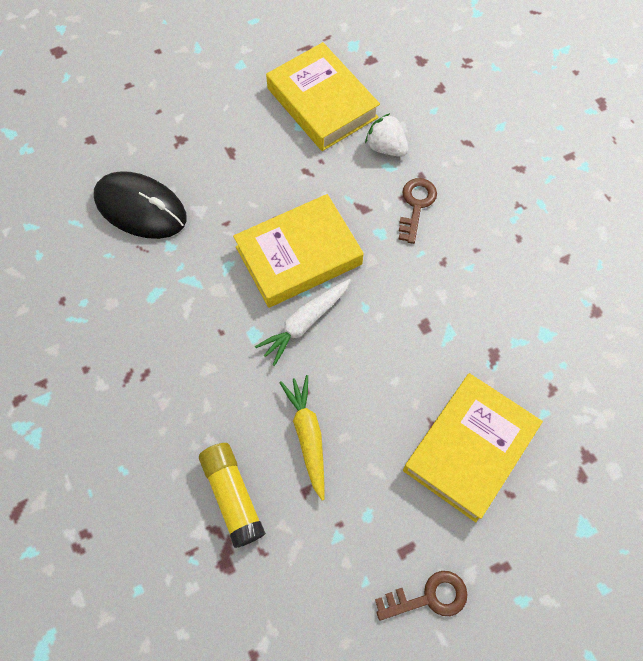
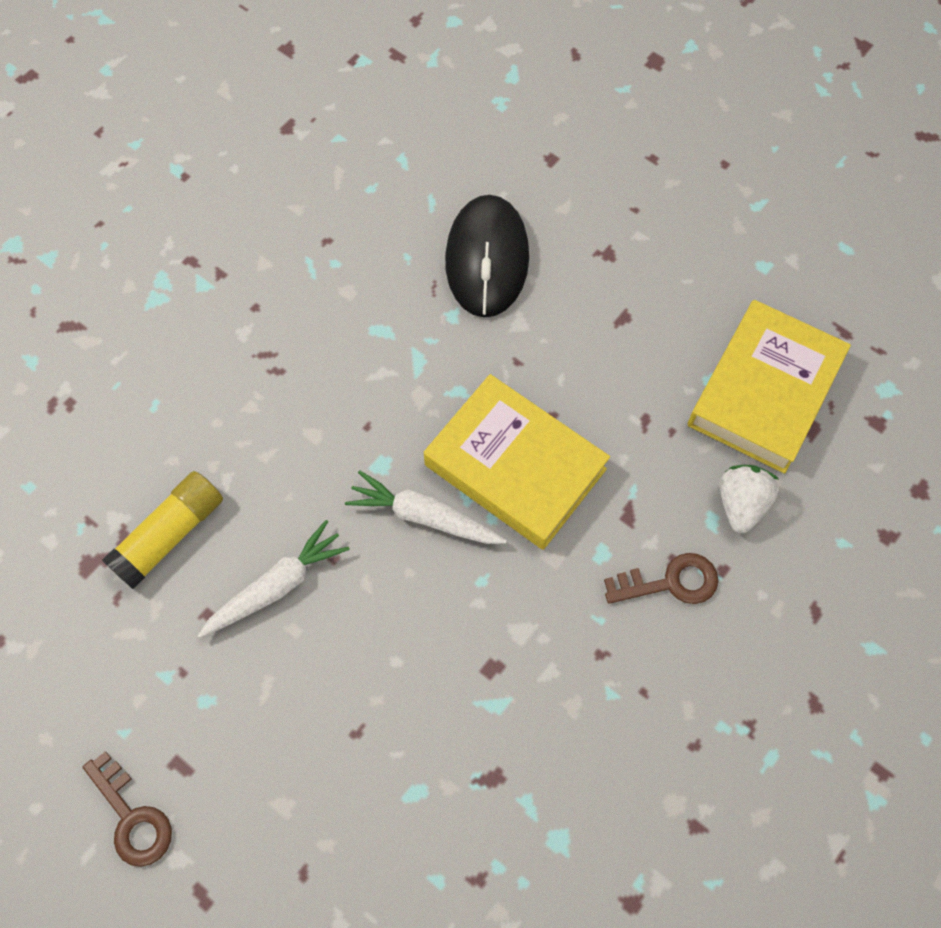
camera: 65 degrees right, 0 degrees up
(307, 436) = (277, 586): yellow carrot -> white carrot
(469, 449) = (343, 795): yellow book -> none

